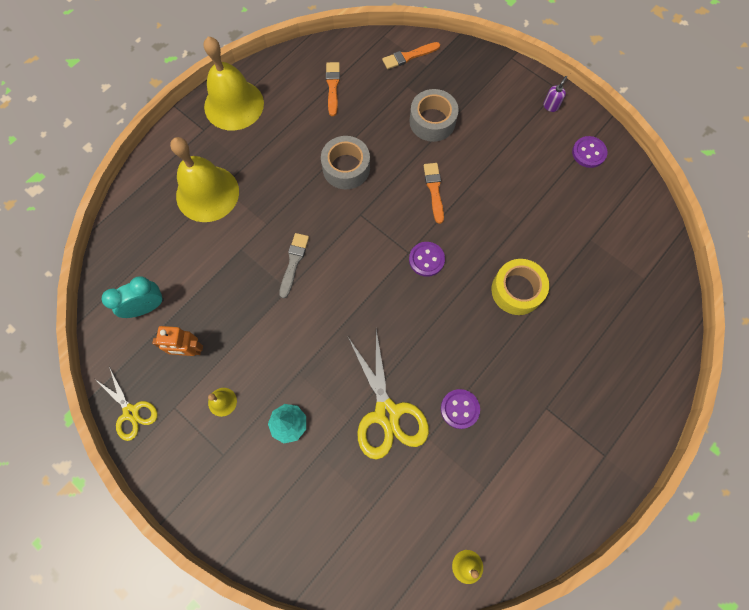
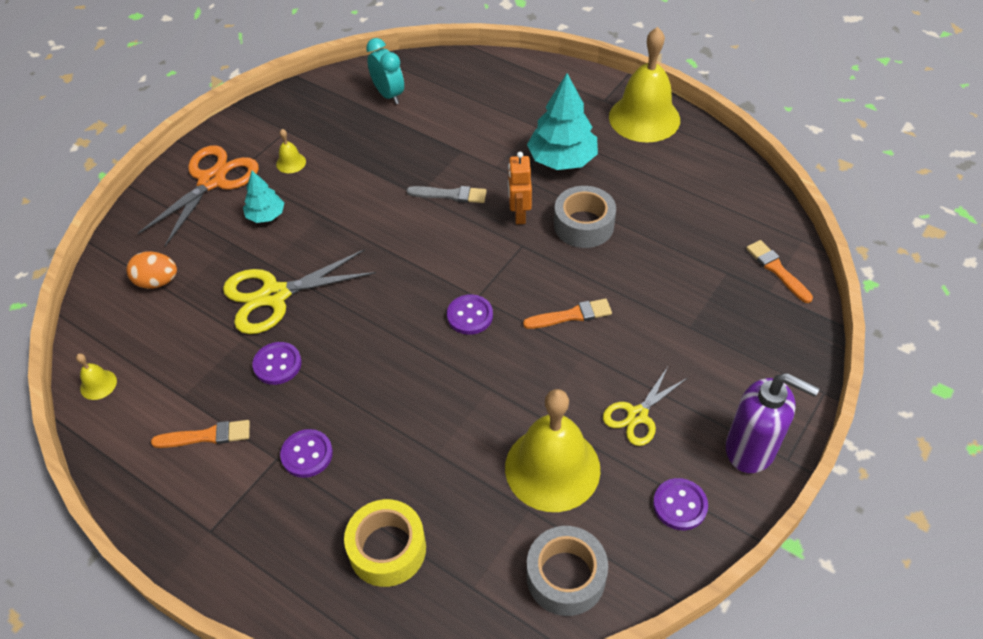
camera: 85 degrees right, 20 degrees down
(131, 412) = (282, 103): yellow scissors -> yellow scissors (637, 415)
(189, 350) = (344, 131): orange robot -> orange robot (519, 215)
(207, 193) = (524, 115): yellow bell -> yellow bell (552, 468)
(231, 480) = (212, 181): none -> orange scissors
(269, 172) = (562, 159): none -> turquoise tree
(332, 86) = (699, 199): orange brush -> orange brush (206, 436)
(356, 524) = (157, 282): none -> orange egg
(432, 121) = (678, 305): grey tape -> grey tape (565, 576)
(516, 290) = (437, 417): yellow tape -> yellow tape (387, 549)
(544, 385) = (307, 454): none -> purple button
(550, 106) = (751, 449): purple soap dispenser -> purple soap dispenser, size x2.39

